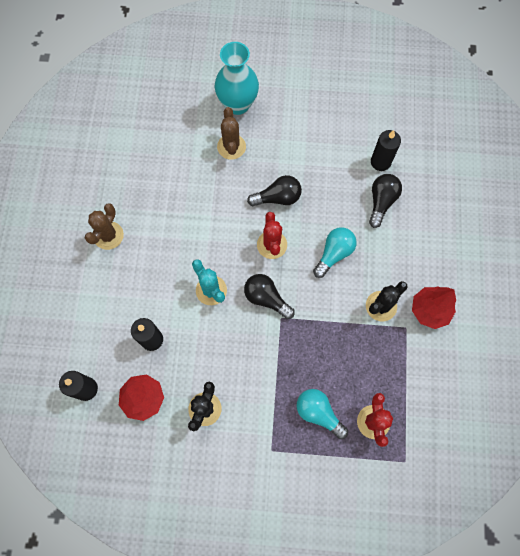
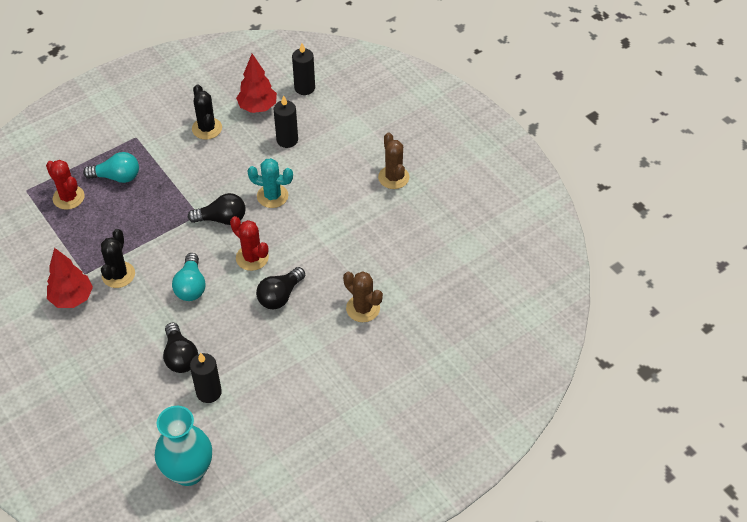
camera: 140 degrees right, 20 degrees down
(237, 104) = (395, 349): turquoise vase -> turquoise vase (188, 472)

